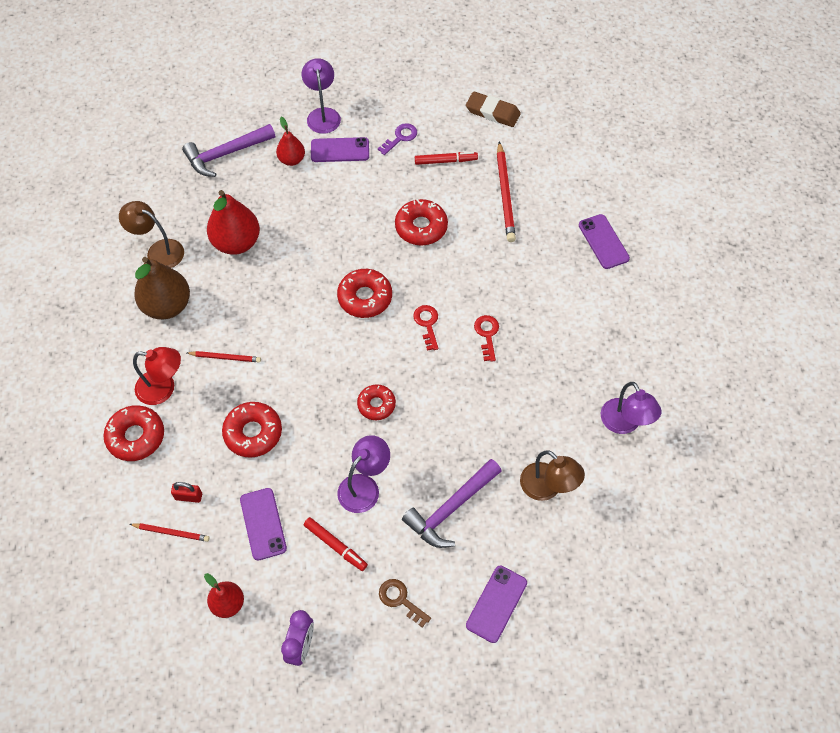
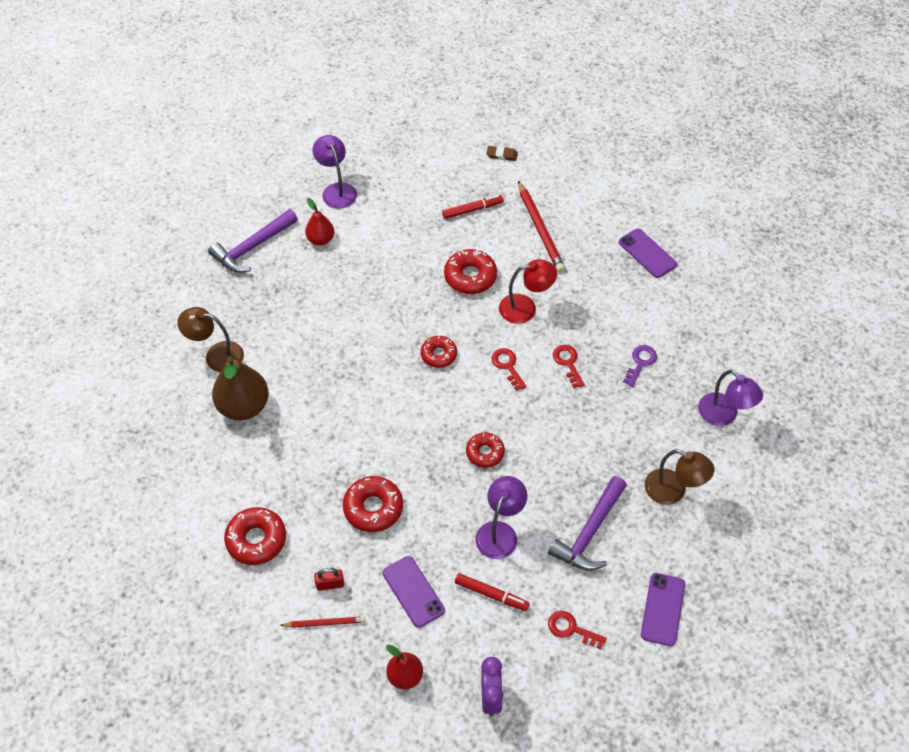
camera: 15 degrees left, 5 degrees down
(163, 388) = (268, 487): red lamp -> red lamp (525, 308)
(225, 357) = (320, 443): red pencil -> none
(236, 242) = (293, 330): red pear -> none
(340, 150) = (365, 220): purple phone -> none
(365, 297) = (438, 355): red donut -> red donut, size x0.66
(400, 137) = (421, 196): purple key -> purple key (640, 362)
(400, 600) = (571, 629): brown key -> red key
(492, 112) = (501, 155): brown eraser -> brown eraser, size x0.58

